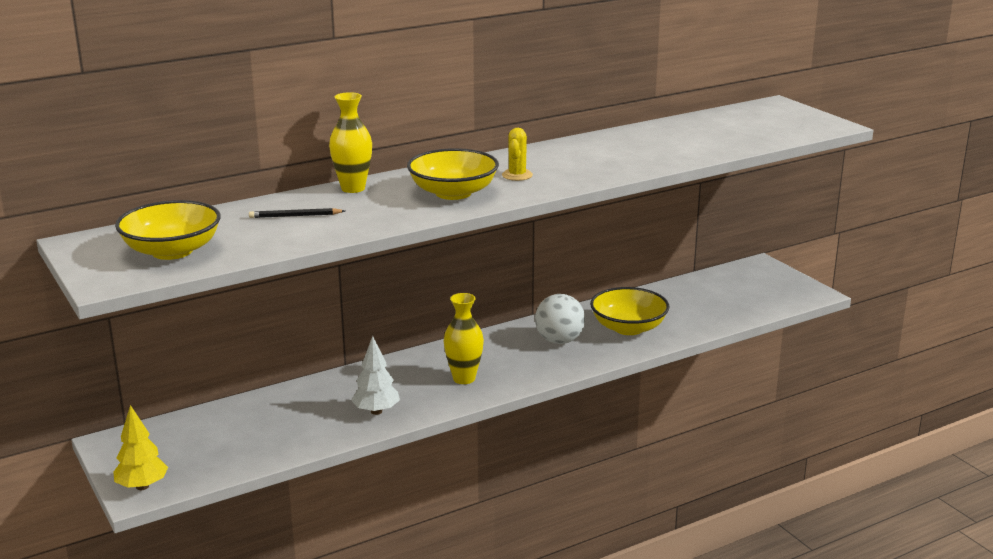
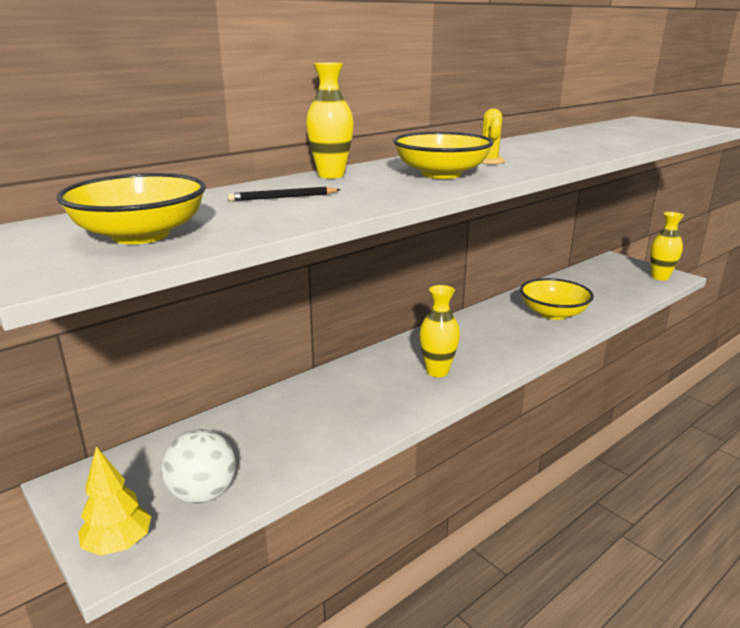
camera: 10 degrees left, 0 degrees up
(376, 411) = (367, 414): white tree -> none
(559, 341) = (502, 329): white ball -> white ball (203, 494)
(793, 293) = (660, 277): none -> yellow vase

